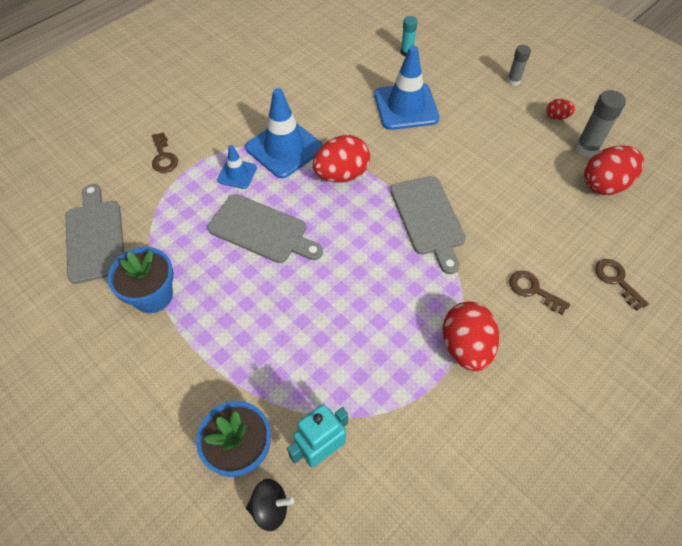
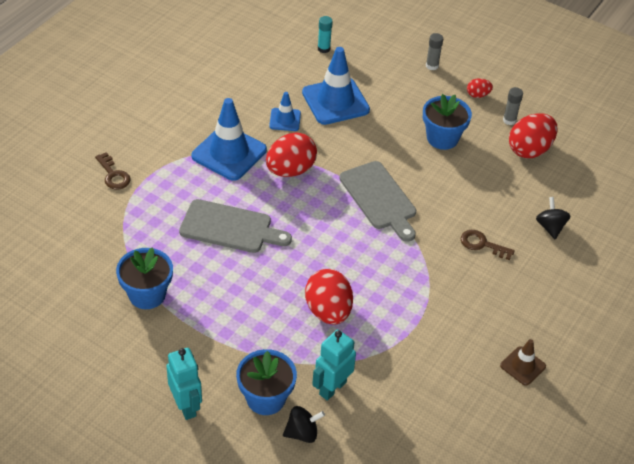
camera: 15 degrees left, 10 degrees down
(95, 237) = (73, 254): grey cutting board -> none
(150, 444) = (186, 406): none -> turquoise robot
(237, 174) = (191, 182): blue traffic cone -> blue traffic cone (285, 120)
(466, 347) = (434, 295): red egg -> red egg (328, 311)
(510, 159) = (442, 138): none -> blue flower pot
(557, 461) = (523, 366): none -> brown traffic cone
(587, 148) = (509, 120): grey glue stick -> grey glue stick, size x0.63
(616, 280) = (550, 227): brown key -> black spinning top

